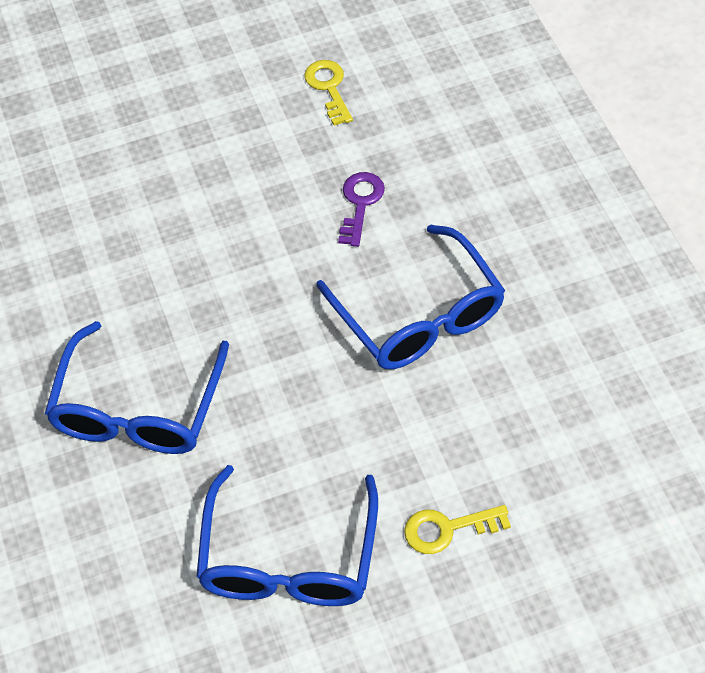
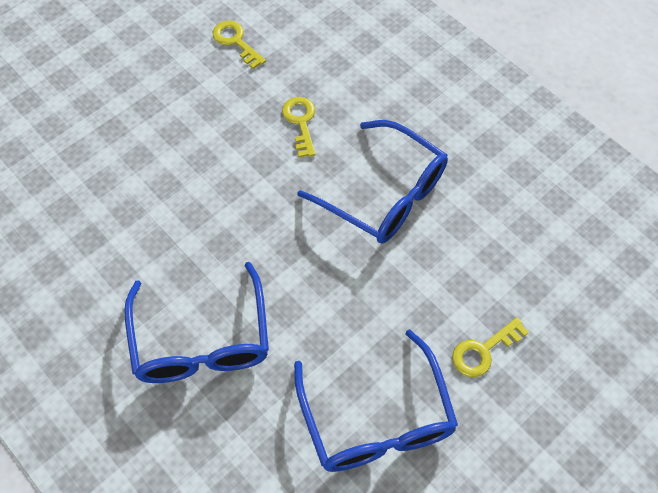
camera: 25 degrees left, 5 degrees up
(360, 204) = (300, 122): purple key -> yellow key

